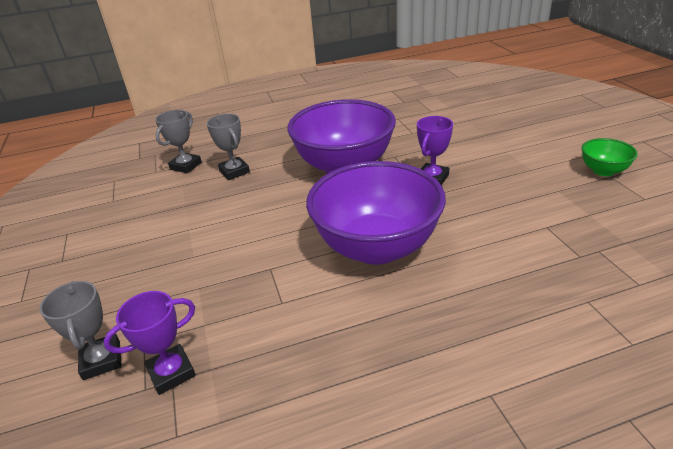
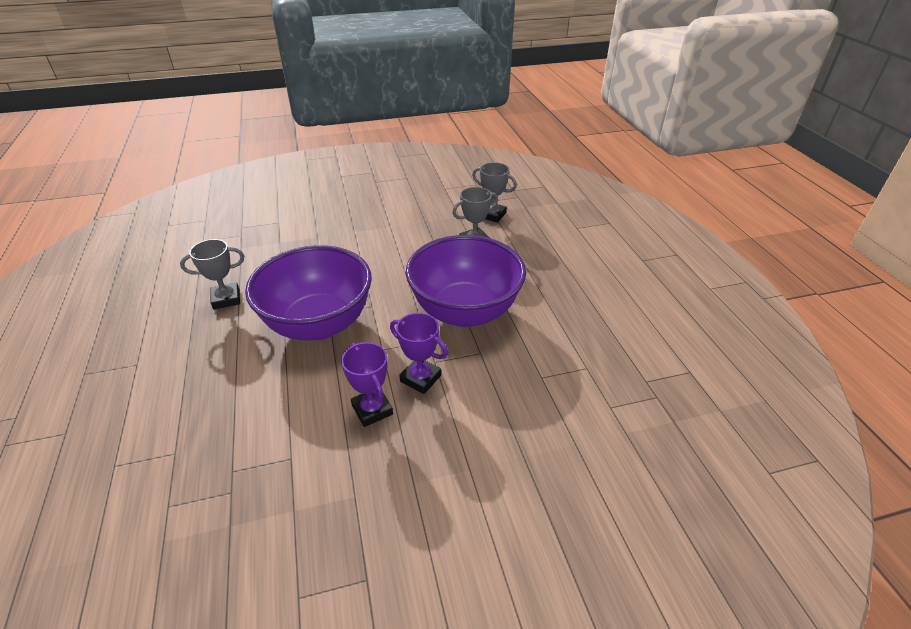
camera: 90 degrees right, 5 degrees up
(102, 360) = (272, 210): grey trophy -> grey trophy (226, 299)
(171, 372) = (247, 234): purple trophy -> purple trophy (372, 410)
(603, 171) = (383, 575): green bowl -> none

